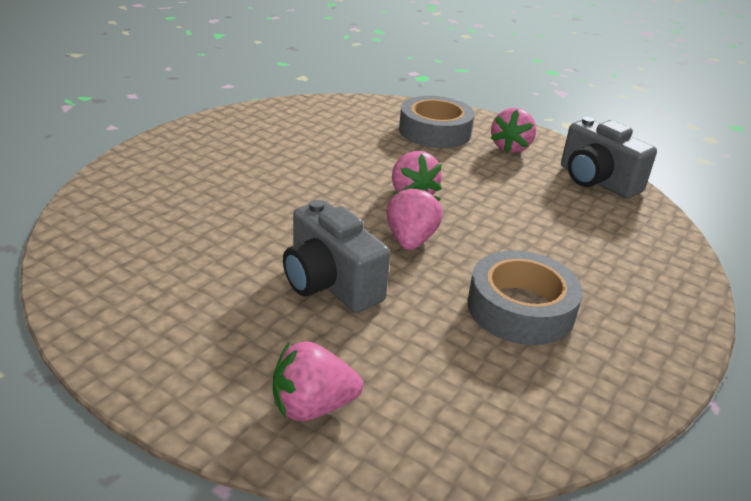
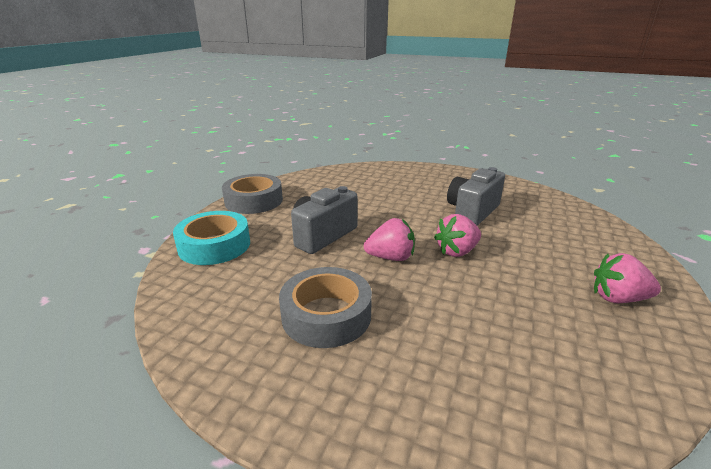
camera: 80 degrees right, 5 degrees down
(312, 406) = (214, 245): pink strawberry -> turquoise tape
(435, 131) = (587, 251): grey tape -> grey tape (254, 201)
(596, 181) = (621, 371): grey camera -> grey camera (472, 212)

